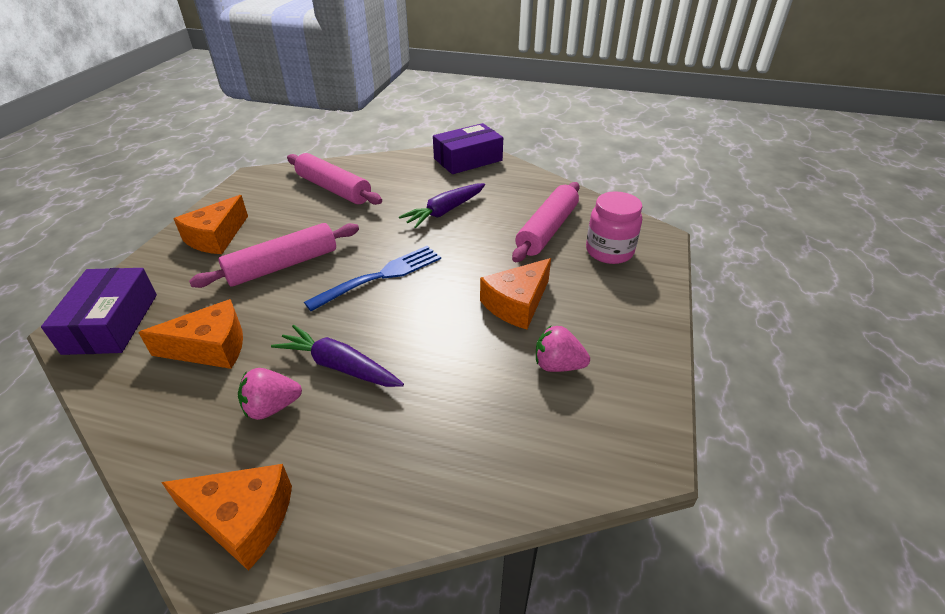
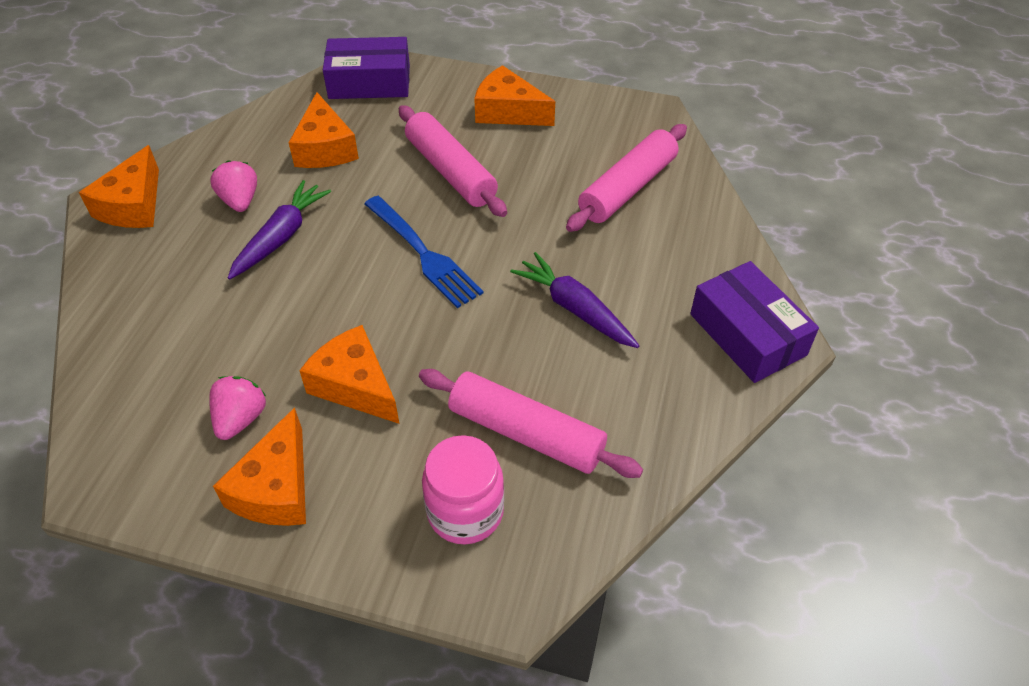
camera: 90 degrees right, 10 degrees up
(616, 336) = (276, 488): none -> orange cheese

